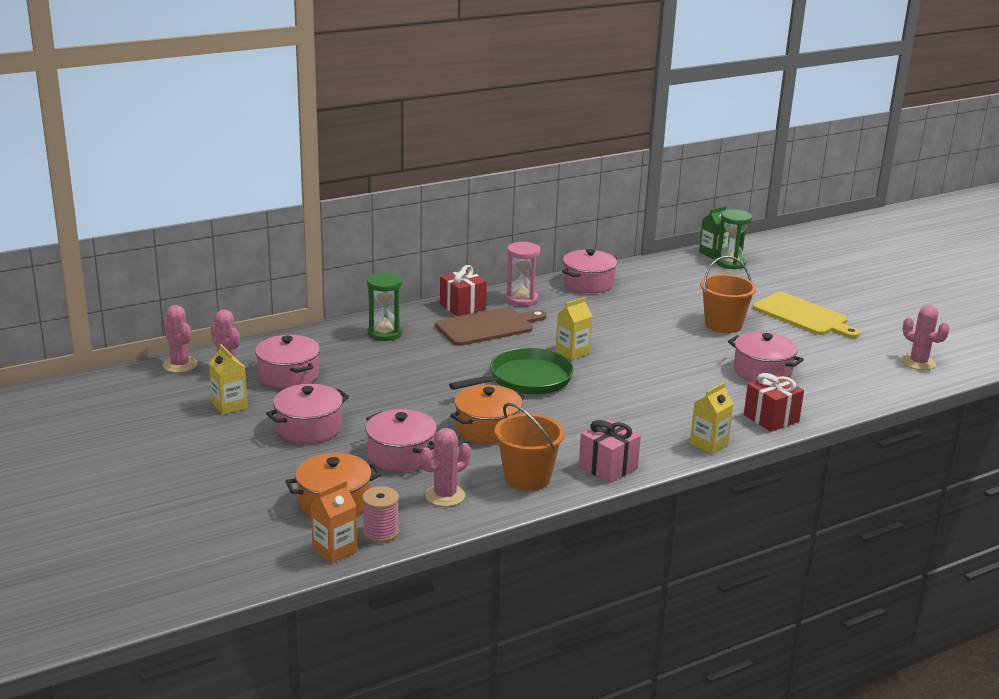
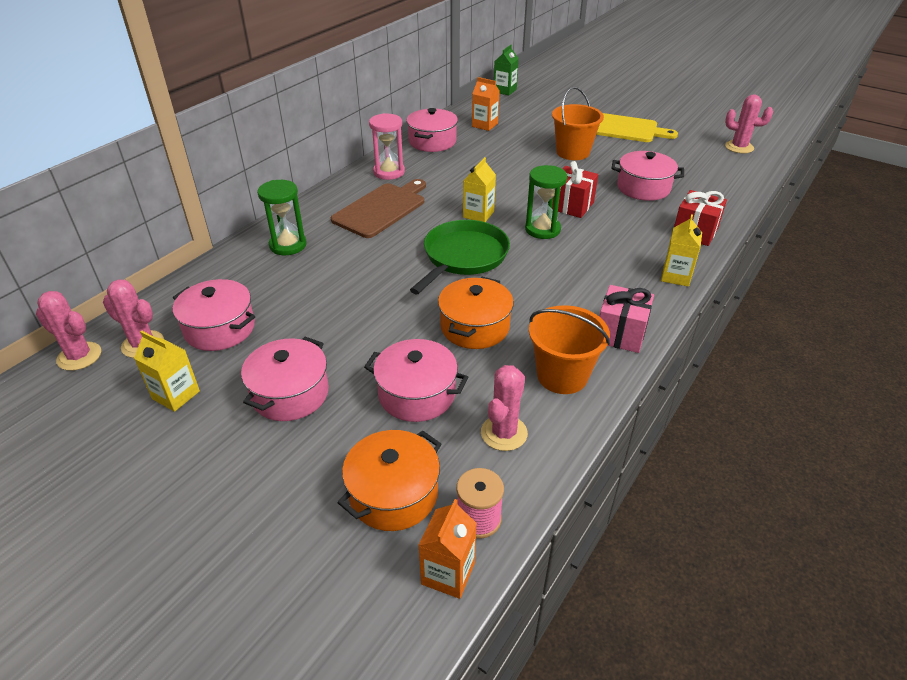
camera: 25 degrees left, 15 degrees up
(462, 307) = (341, 194): red gift -> red gift (571, 205)
(657, 280) = (484, 125): none -> orange carton
(730, 263) = (525, 96): green hourglass -> green hourglass (542, 229)

